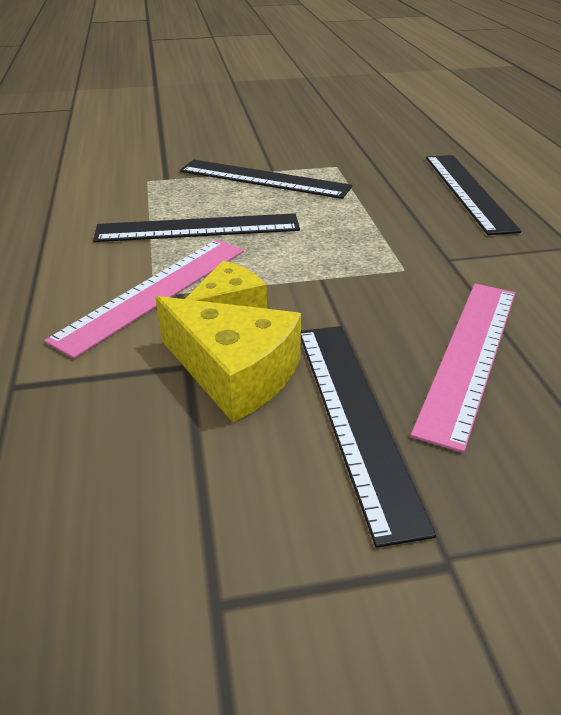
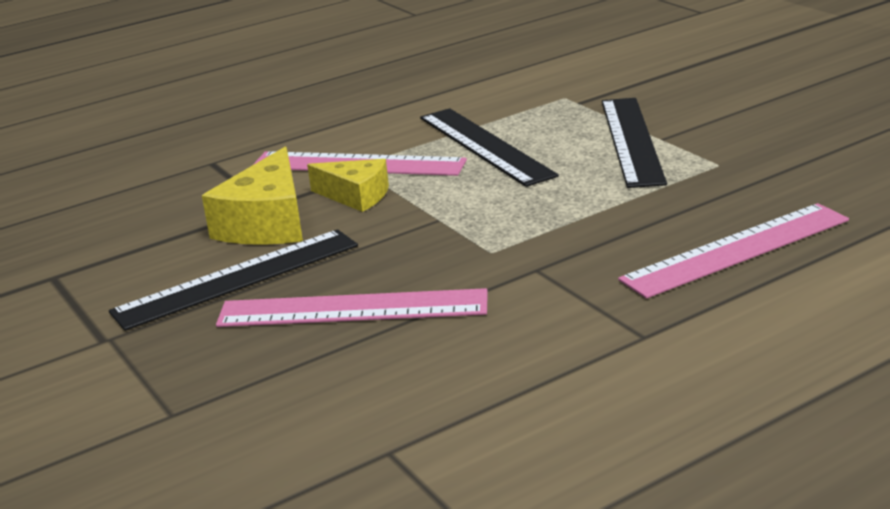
camera: 70 degrees right, 10 degrees down
(468, 191) = (737, 250): black ruler -> pink ruler

